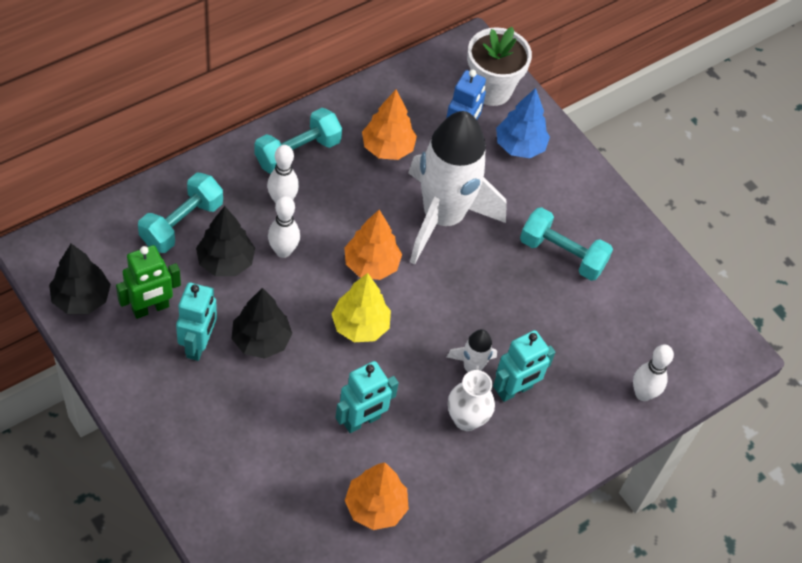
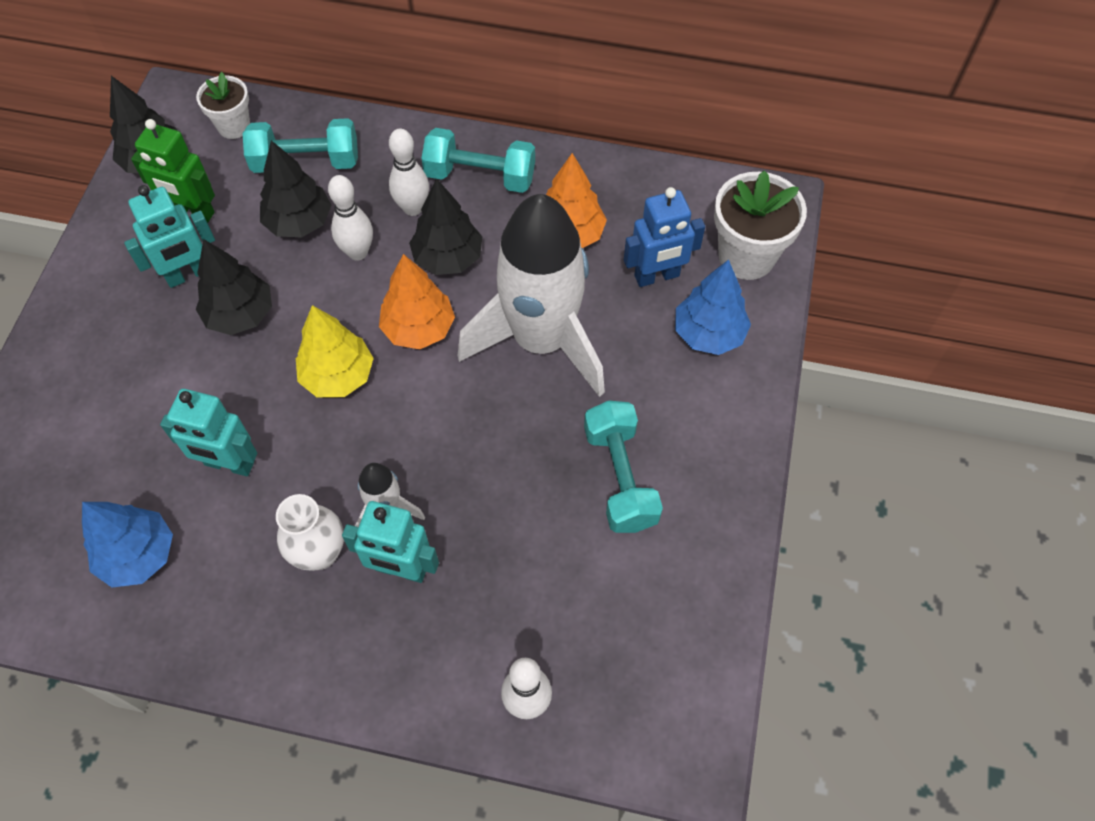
camera: 55 degrees right, 5 degrees up
(104, 237) = (234, 126): none -> white flower pot
(338, 213) = (448, 258): none -> black tree
(375, 507) = (138, 555): orange tree -> blue tree

